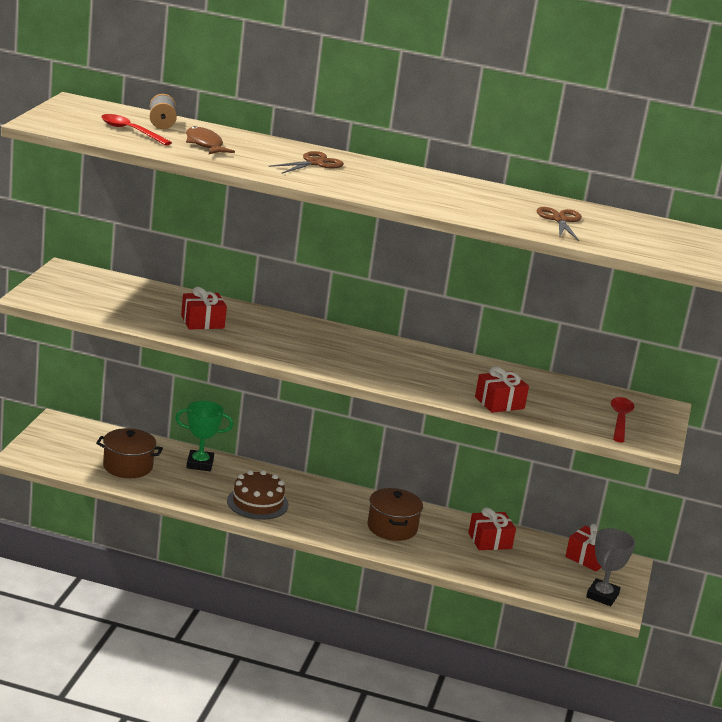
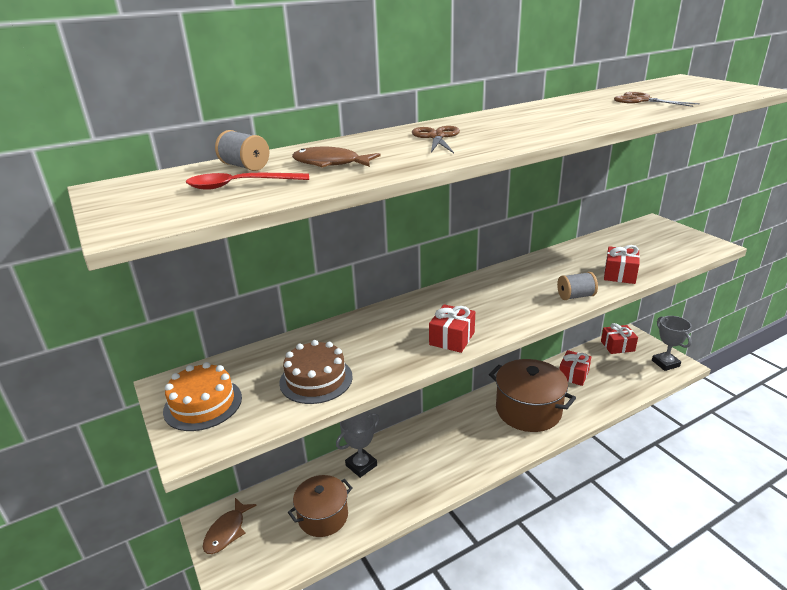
camera: 40 degrees left, 5 degrees up
(61, 432) = (227, 531): none -> brown fish
(68, 287) = (203, 404): none -> orange cake
(200, 464) = (361, 465): green trophy -> grey trophy
(202, 322) = (365, 352): red gift -> red gift (452, 338)
(257, 503) = (443, 464): brown cake -> brown cake (316, 379)
(392, 528) = (528, 410): brown pot -> brown pot, size x1.56
(421, 388) = (575, 296): none -> grey spool
(620, 419) = (668, 242): red spoon -> none

